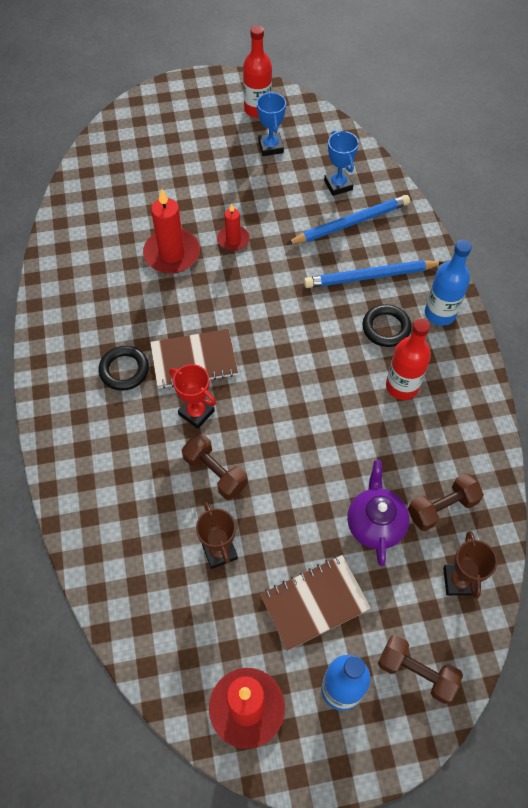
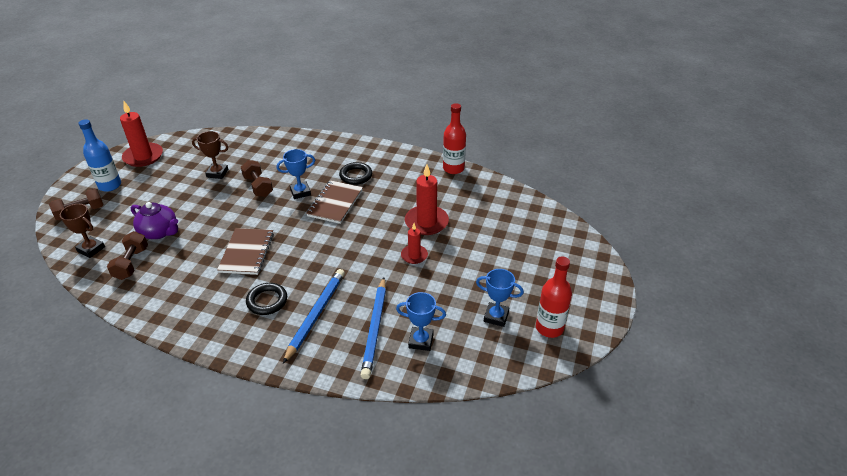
camera: 120 degrees right, 20 degrees down
(196, 412) = (300, 192): red trophy -> blue trophy
(215, 473) = (258, 186): brown dumbbell -> brown dumbbell turned 75 degrees clockwise
(314, 602) = (154, 193): brown notebook -> brown notebook (247, 252)
(402, 386) = (219, 286): red bottle -> red bottle (453, 168)
(440, 313) = (246, 339): blue bottle -> none

